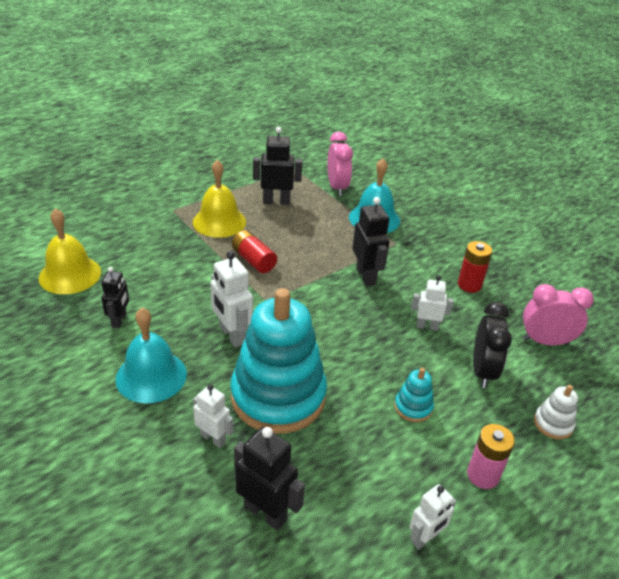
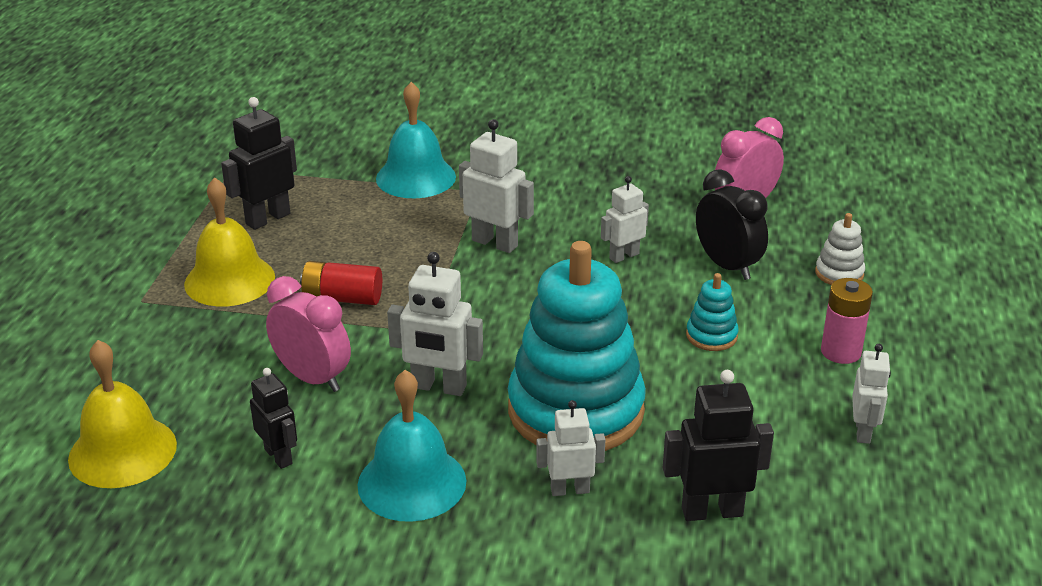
camera: 40 degrees left, 5 degrees down
(337, 187) = (320, 164): pink clock -> pink clock (312, 378)
(366, 276) = (495, 243): black robot -> white robot
(469, 285) = (609, 192): red battery -> none

